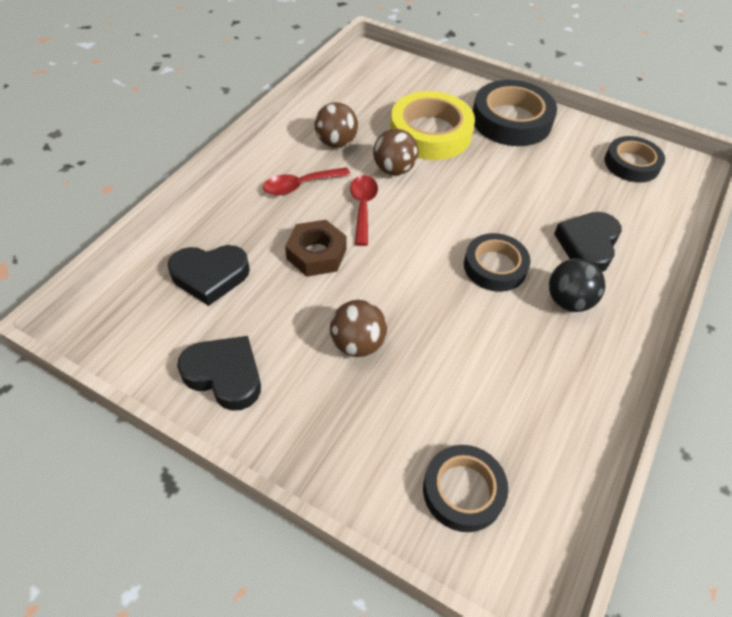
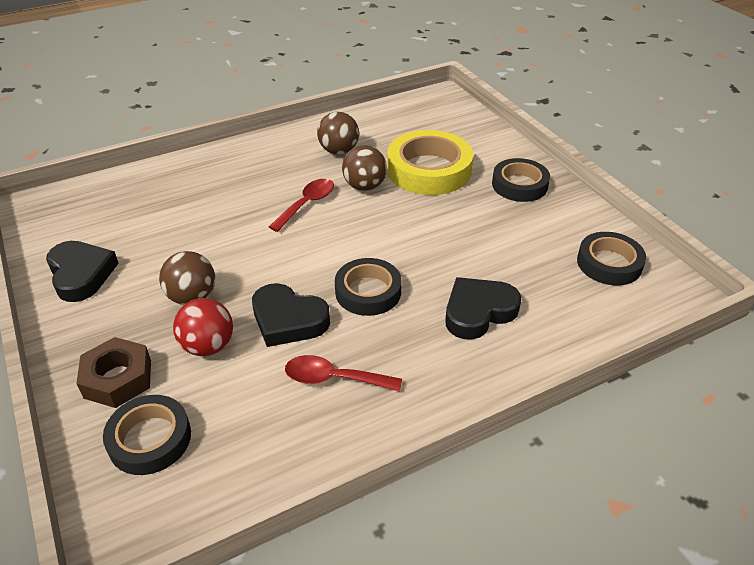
camera: 35 degrees right, 10 degrees down
(210, 276) = (144, 207): black heart -> black heart (288, 320)
(300, 185) = (276, 171): red spoon -> red spoon (334, 378)
(316, 254) = (233, 223): brown nut -> brown nut (118, 379)
(420, 381) = (208, 346): none -> red ball
(511, 120) = (519, 185): black tape -> black tape, size x0.64
(568, 301) = (405, 347): black ball -> none

